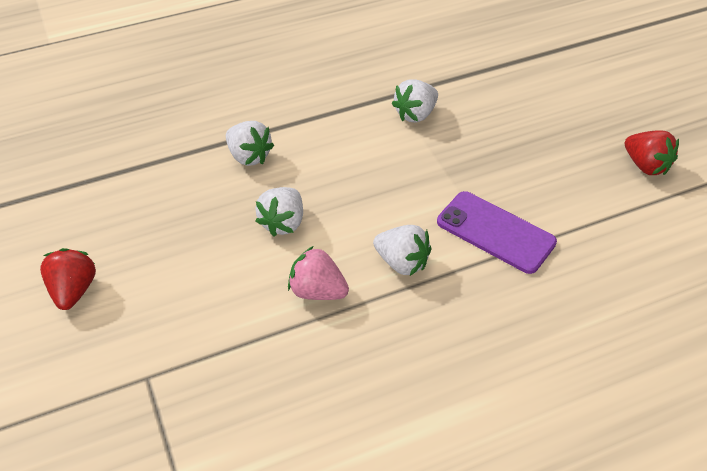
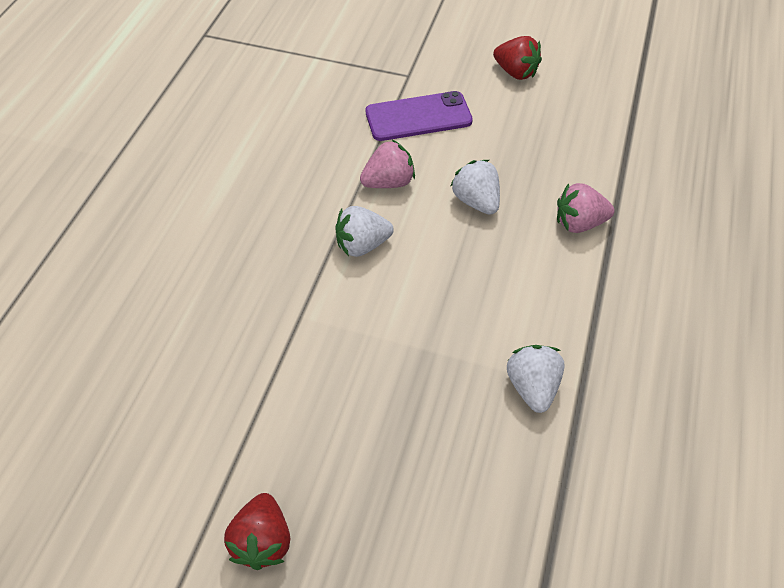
camera: 130 degrees right, 5 degrees up
(249, 156) = (579, 223): white strawberry -> pink strawberry
(495, 232) = (325, 329): purple phone -> purple phone (418, 117)
(646, 165) = (262, 541): red strawberry -> red strawberry turned 90 degrees counterclockwise

